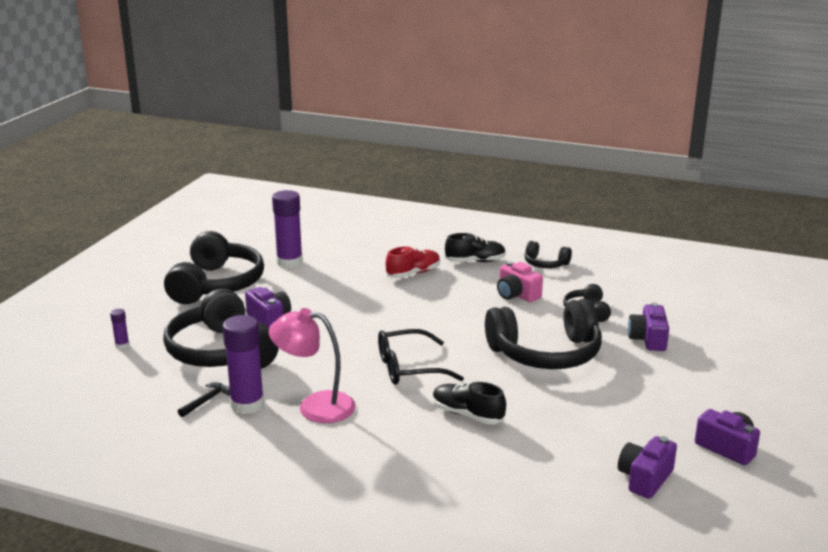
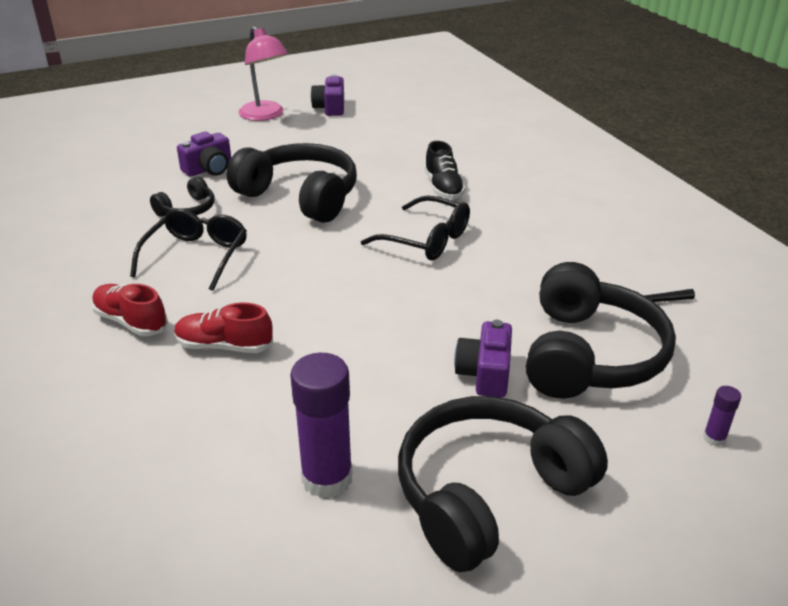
camera: 135 degrees left, 10 degrees up
(247, 405) = (614, 279): purple glue stick -> none
(315, 406) = (553, 248): pink lamp -> pink lamp (265, 115)
(475, 261) = (131, 321): black shoe -> red shoe
(517, 295) = (196, 256): pink camera -> black glasses
(545, 264) = (85, 274): black headphones -> none
(645, 478) = (405, 117): purple camera -> none

